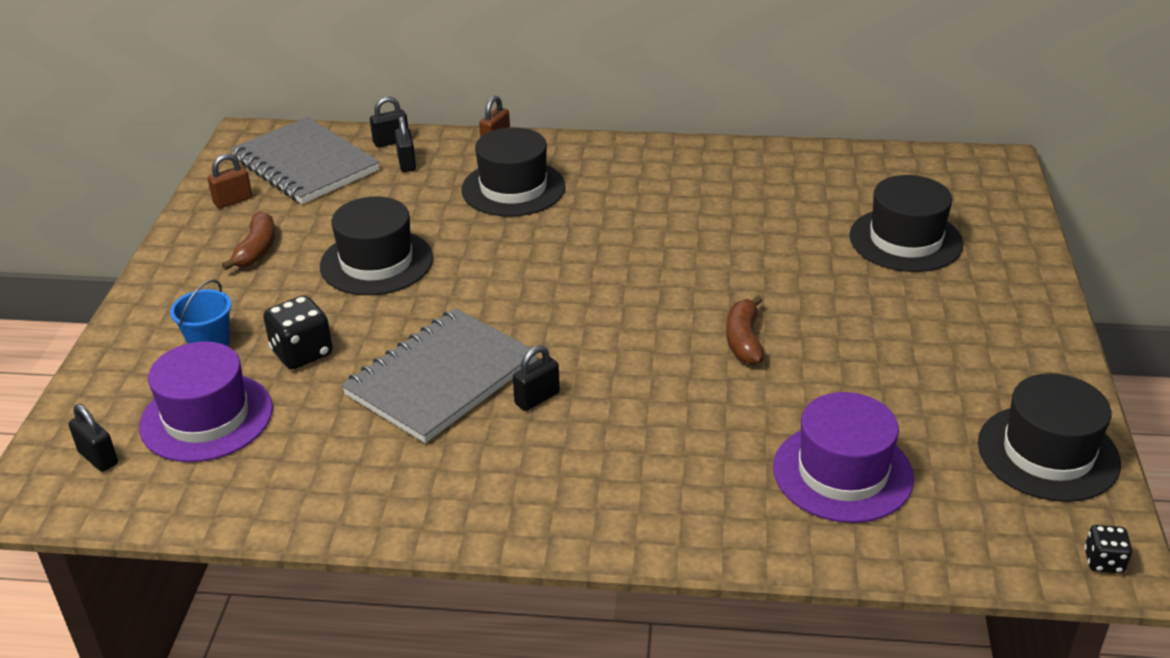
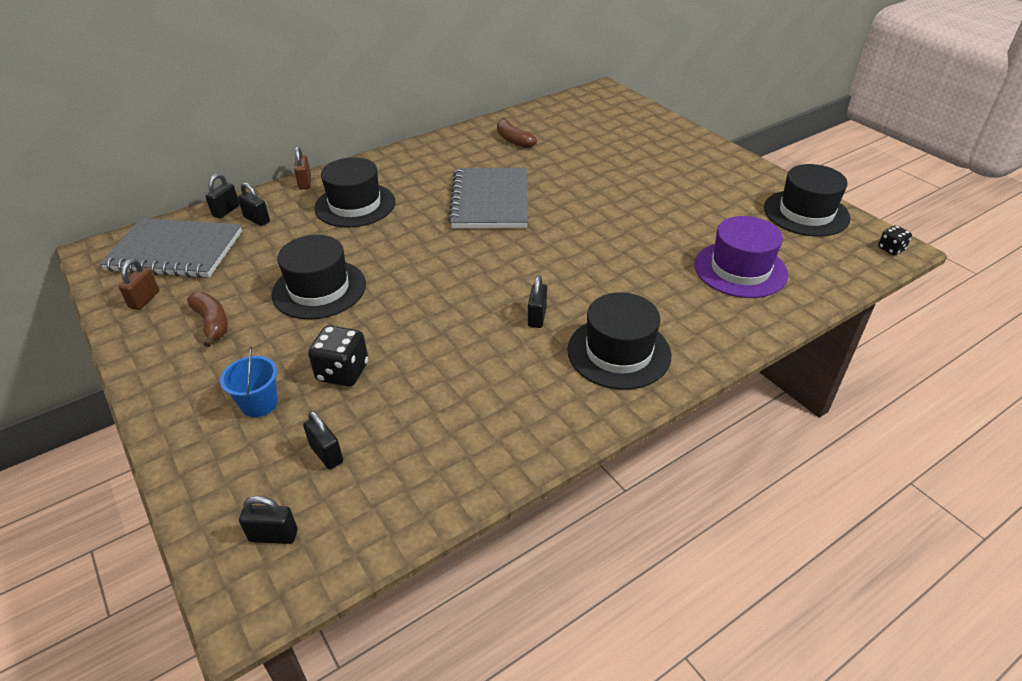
camera: 40 degrees left, 5 degrees up
(206, 417) = (326, 454): purple hat -> black padlock
(441, 378) = (462, 337): grey notebook -> grey notebook (490, 201)
(744, 340) = (604, 228): brown banana -> brown banana (513, 140)
(905, 240) = (612, 143): black hat -> black hat (619, 352)

